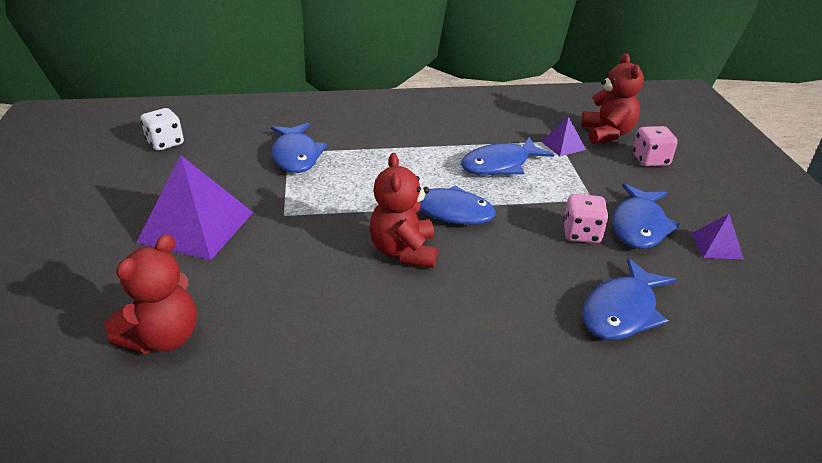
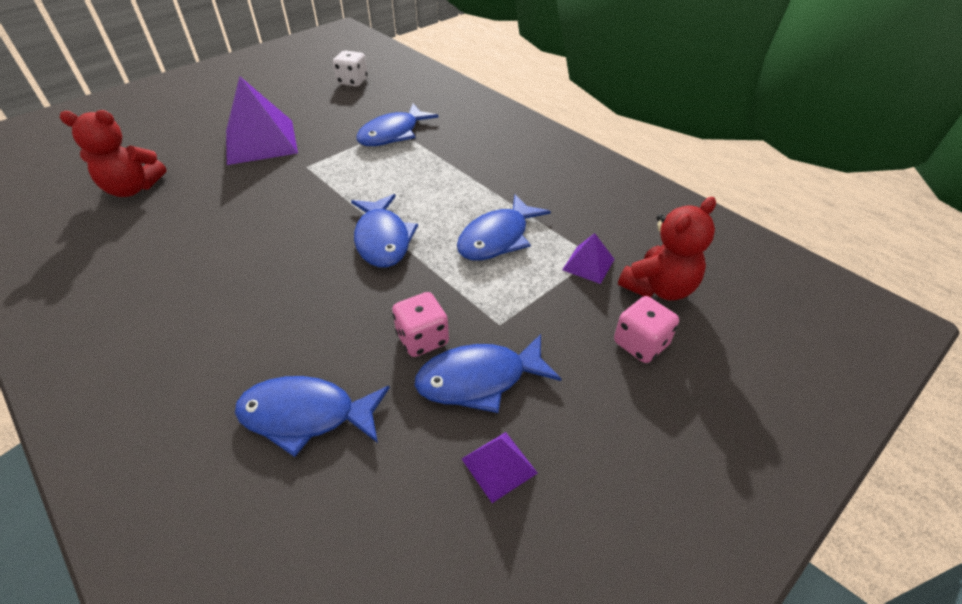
camera: 55 degrees right, 10 degrees up
(404, 252) = (302, 242): red teddy bear -> none
(500, 165) = (497, 238): blue fish -> blue fish turned 75 degrees counterclockwise

